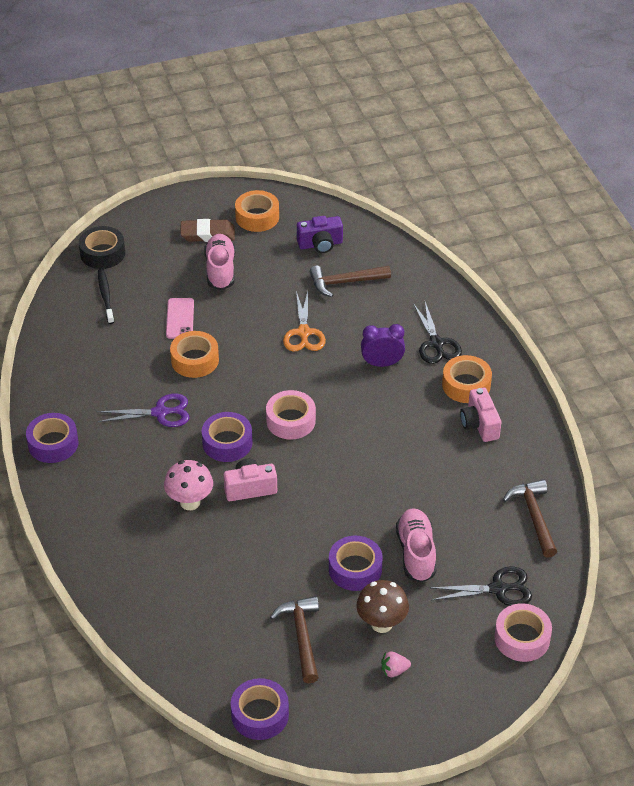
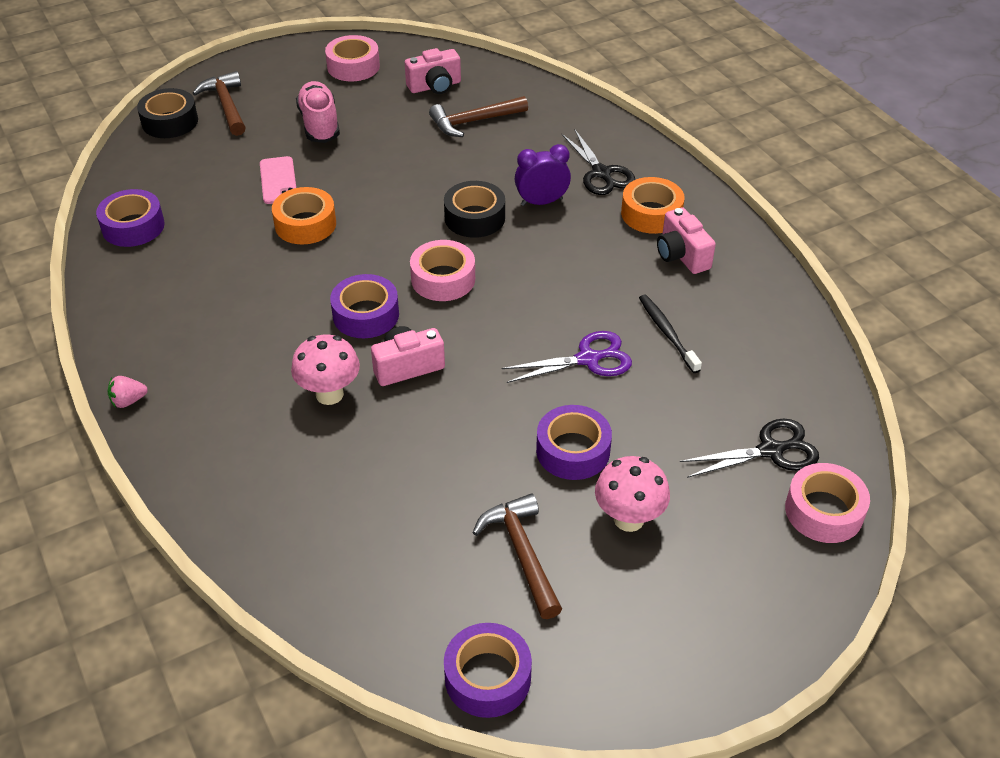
camera: 10 degrees left, 0 degrees up
(53, 444) = (130, 344): purple tape -> purple tape (133, 226)
(105, 296) = (180, 166): black toothbrush -> black toothbrush (667, 333)
(160, 412) = (270, 289): purple scissors -> purple scissors (588, 359)
(207, 234) = (297, 89): brown eraser -> none
(257, 217) = (353, 66): orange tape -> pink tape
(304, 332) = (436, 179): orange scissors -> none
(320, 244) = (435, 86): purple camera -> pink camera
(326, 371) = (474, 217): none -> black tape
(381, 624) = (628, 519): brown mushroom -> pink mushroom
(394, 671) = (664, 582): pink strawberry -> pink strawberry (128, 401)
(416, 553) = (648, 419): pink shoe -> none
(534, 517) = (785, 354): brown hammer -> brown hammer (226, 106)

